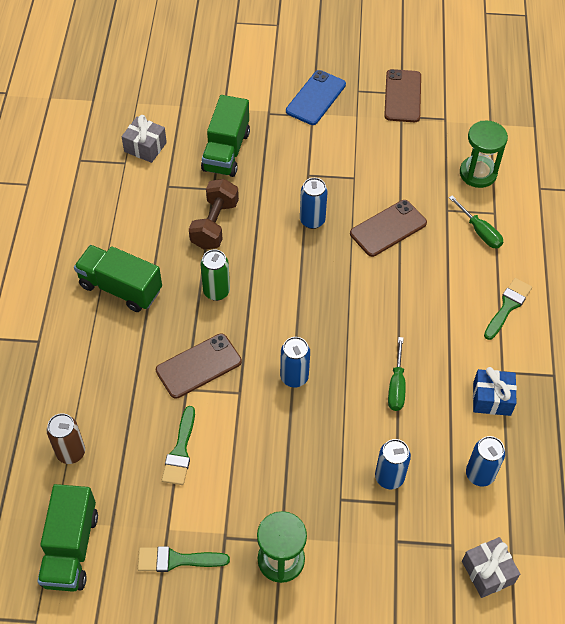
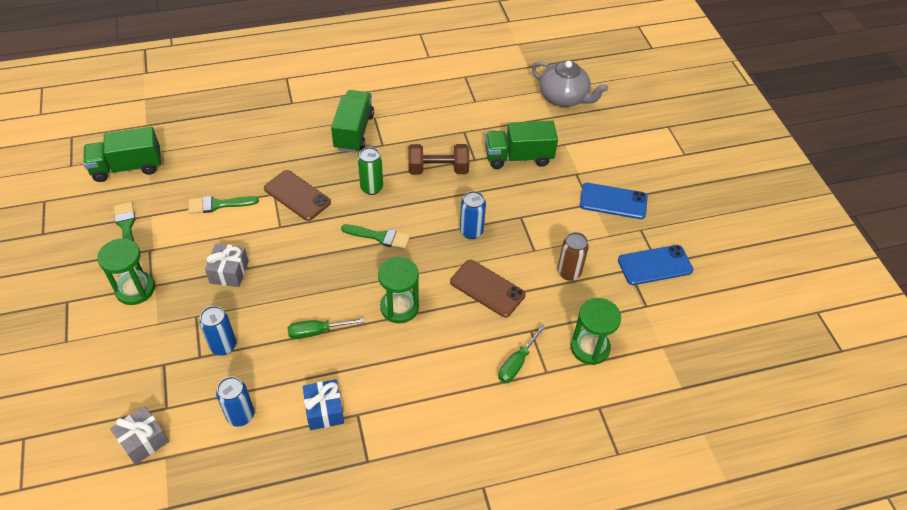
camera: 70 degrees right, 5 degrees down
(71, 452) = (203, 146): brown can -> brown can (569, 272)
(145, 147) = (497, 108): grey gift -> grey gift (229, 272)
(157, 86) = (564, 98): none -> grey teapot
(294, 377) = (304, 258): blue can -> none
(388, 306) = (399, 307): none -> green hourglass
(402, 96) = (655, 265): brown phone -> blue phone
(507, 306) = (435, 405): green brush -> green brush (379, 237)

